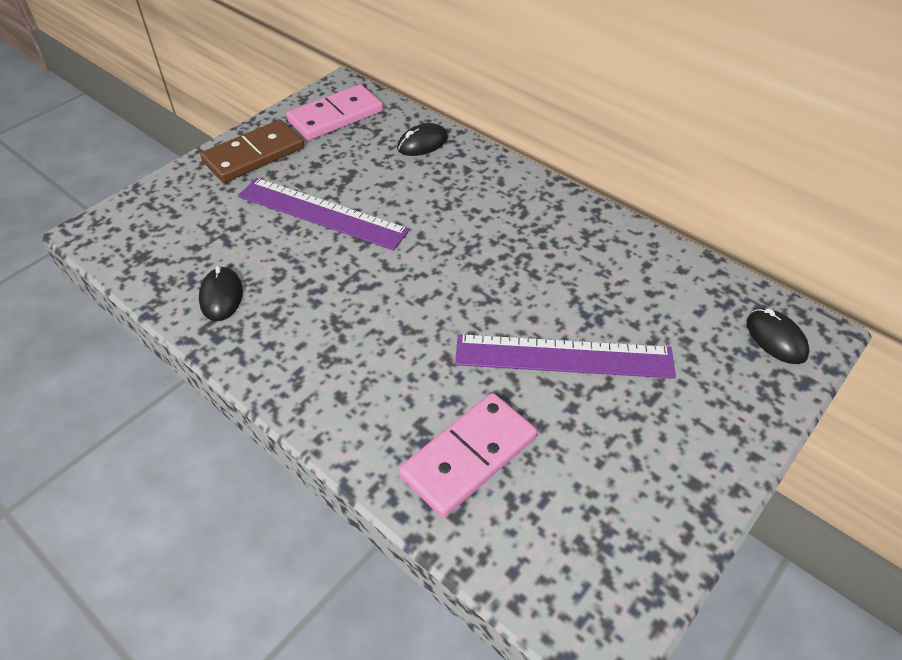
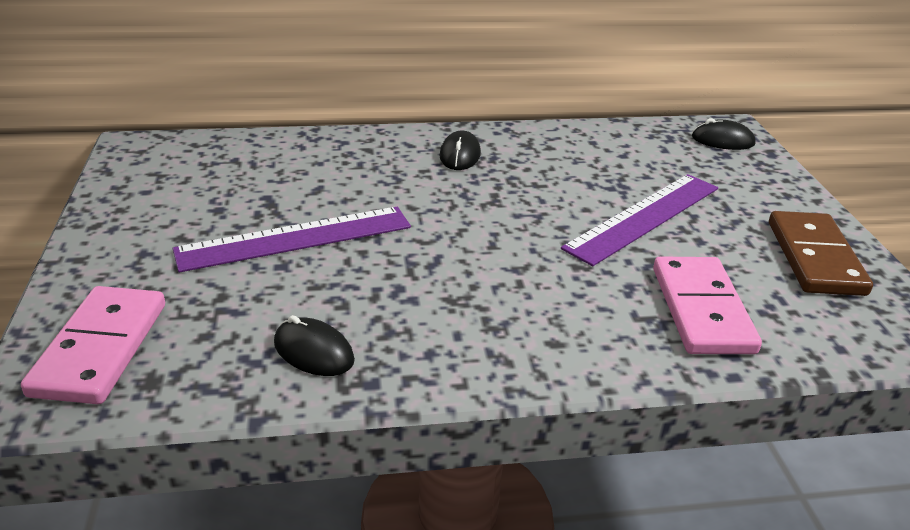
camera: 50 degrees left, 15 degrees down
(254, 155) = (132, 234): brown domino -> brown domino (814, 257)
(335, 116) = (171, 167): pink domino -> pink domino (100, 348)
(422, 143) = (297, 150): black mouse -> black mouse (460, 155)

